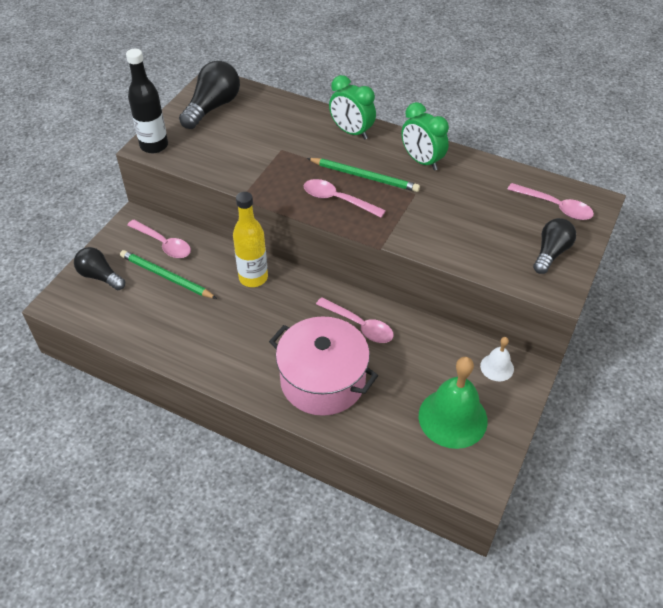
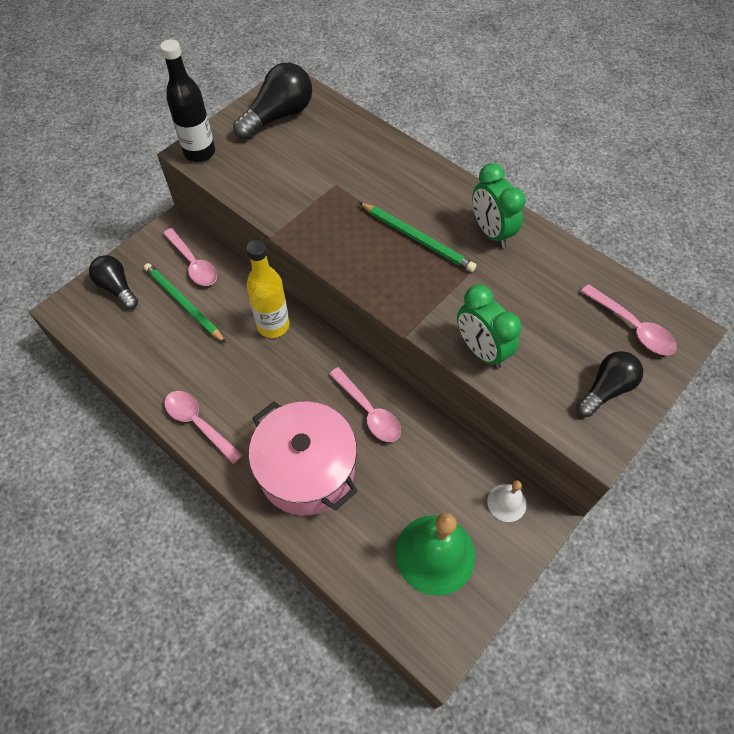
camera: 15 degrees right, 10 degrees up
(337, 200) = (376, 262): pink spoon -> pink spoon (198, 424)
(351, 132) = (422, 177): green clock -> green clock (481, 350)

